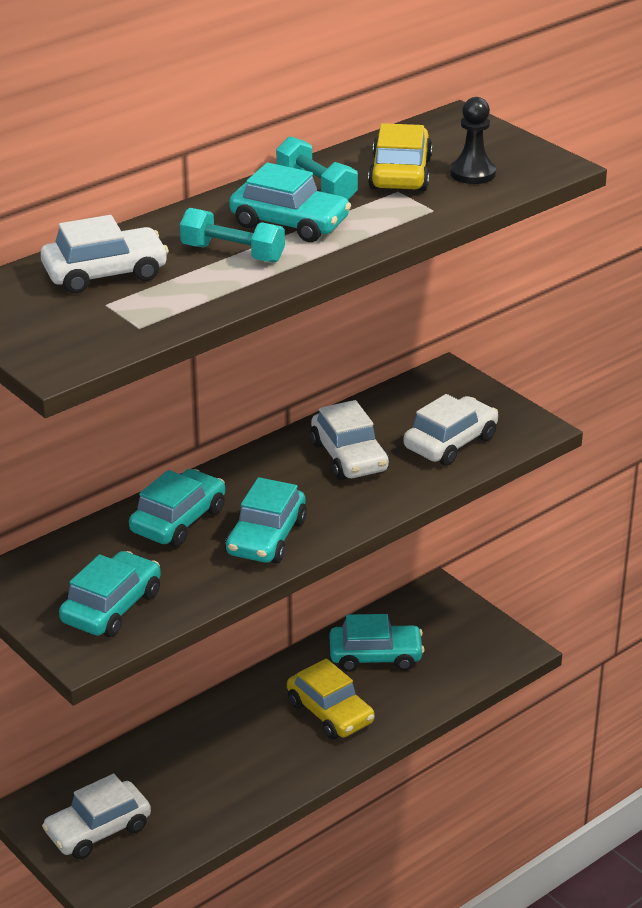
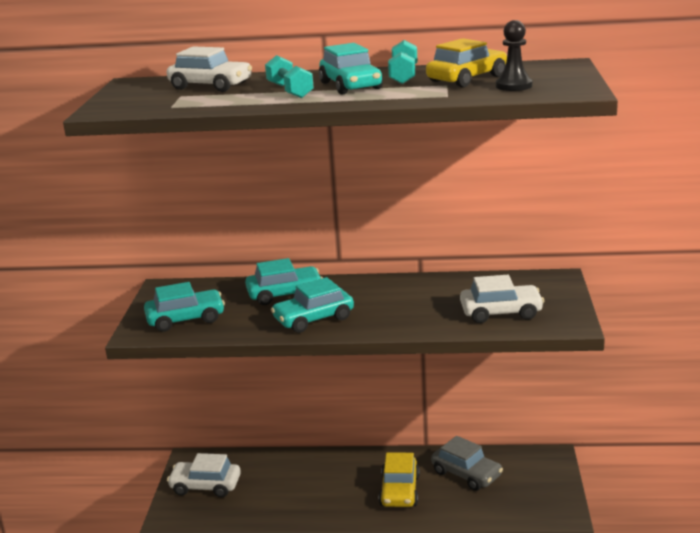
camera: 45 degrees right, 10 degrees down
(349, 457) = (426, 298): white car -> none
(375, 656) = (466, 474): turquoise car -> grey car

